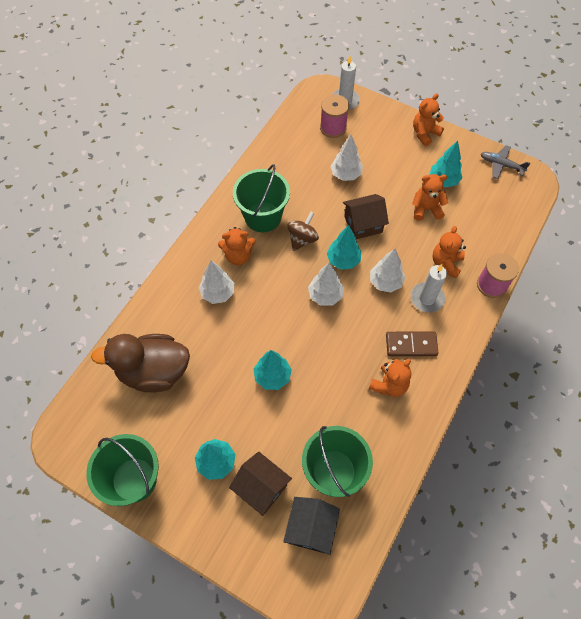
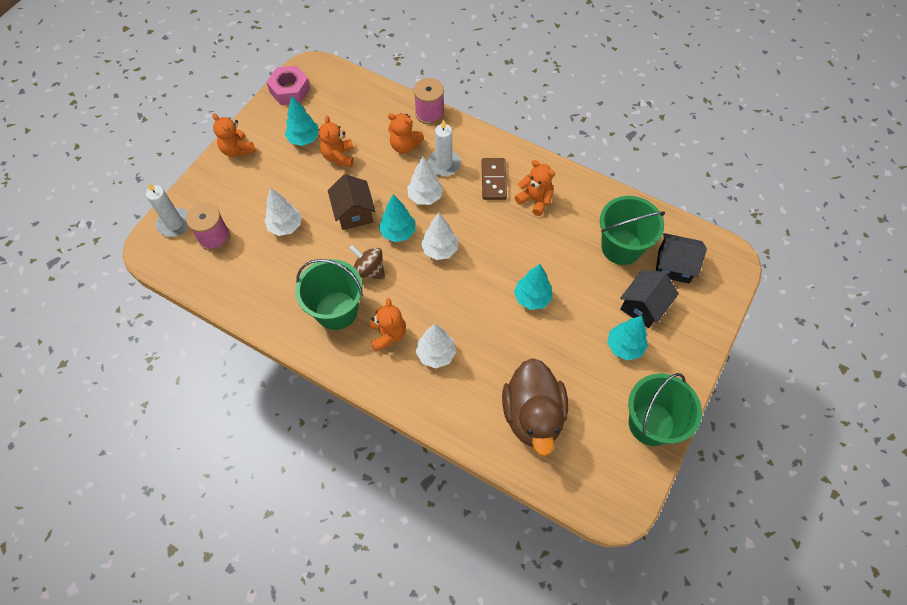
camera: 90 degrees left, 0 degrees up
(261, 487) = (643, 306): brown house -> black house
(501, 165) = (290, 90): grey plane -> pink nut

